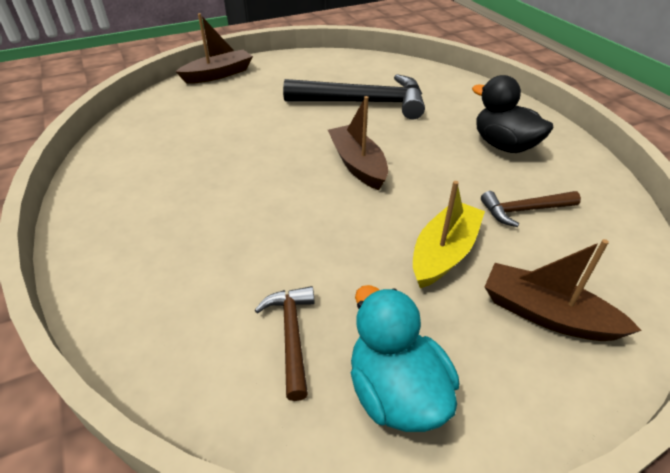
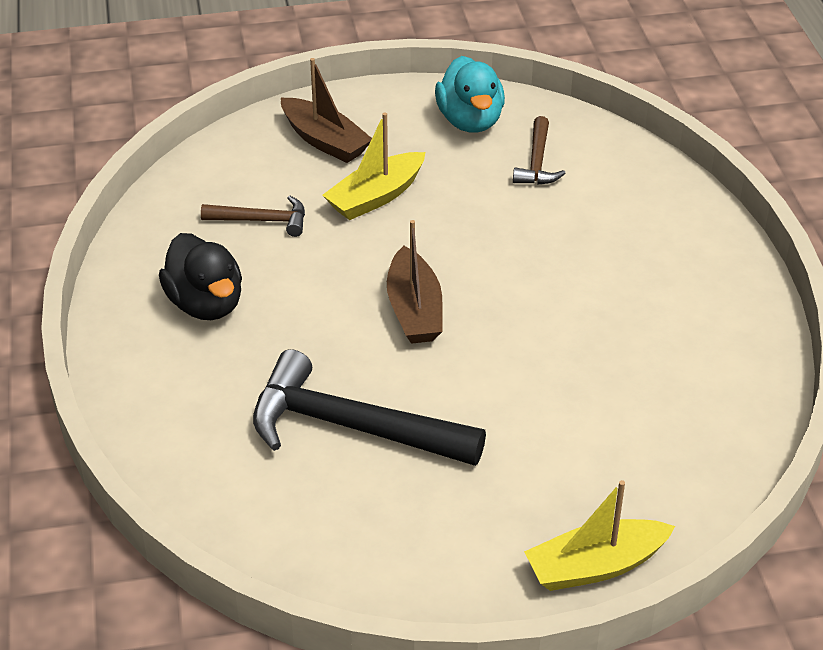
camera: 165 degrees left, 0 degrees up
(218, 74) = (595, 566): brown boat -> yellow boat

